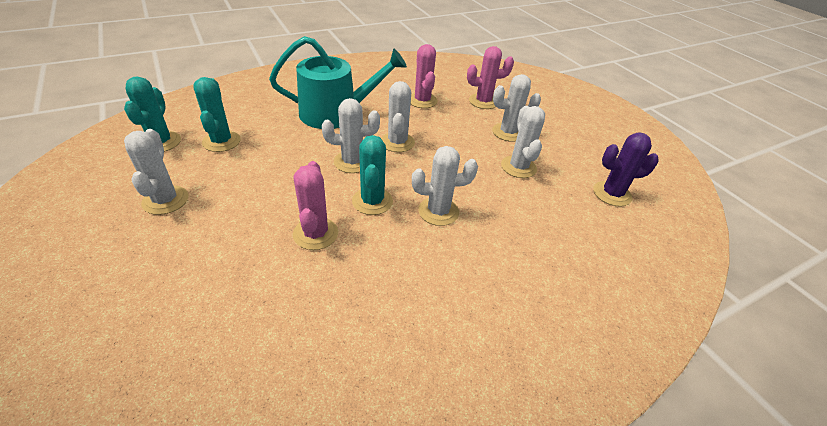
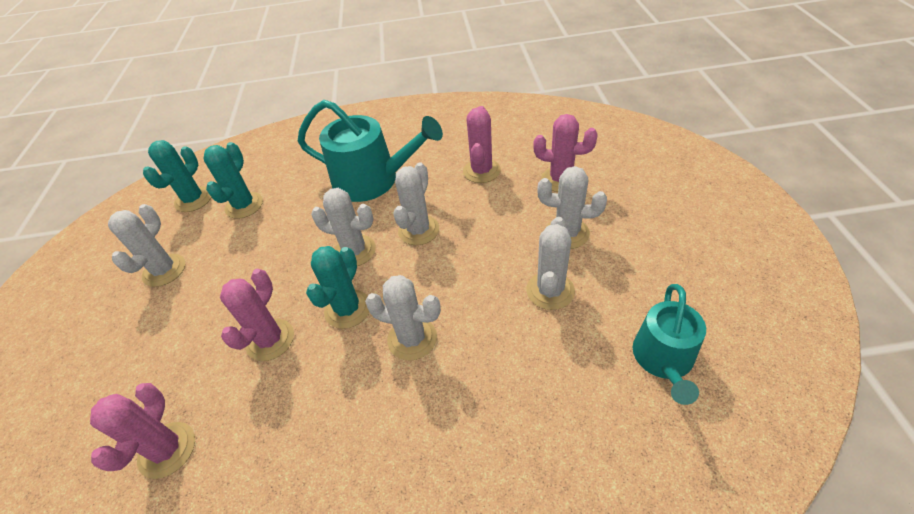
camera: 30 degrees right, 5 degrees up
(266, 333) = (167, 450): none -> pink cactus
(612, 194) = (663, 360): purple cactus -> turquoise watering can

